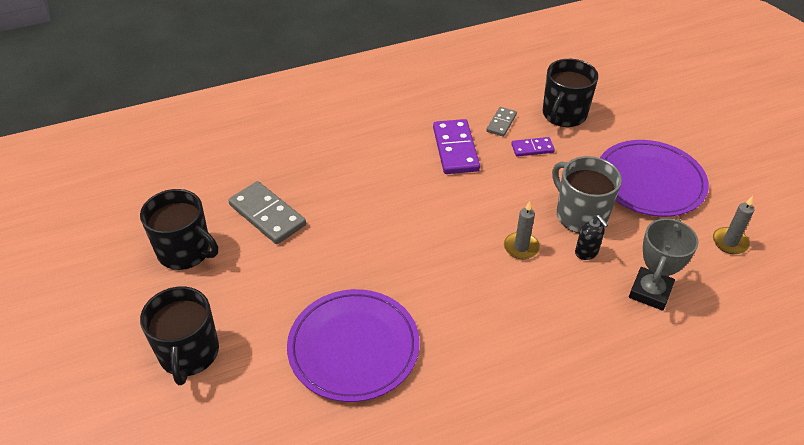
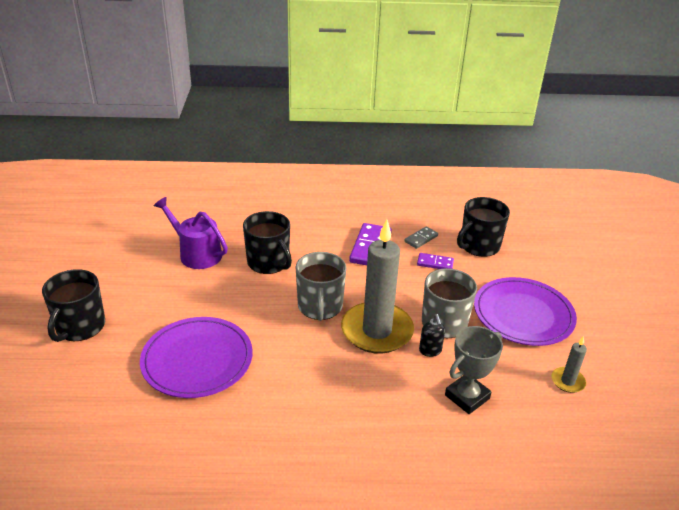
camera: 20 degrees right, 10 degrees down
(185, 251) = (124, 261): black mug -> black mug (269, 262)
(267, 215) = (197, 253): grey domino -> purple watering can
(446, 238) = (320, 306): none -> grey mug
(521, 247) = (377, 331): grey candle -> grey candle, size x2.30

